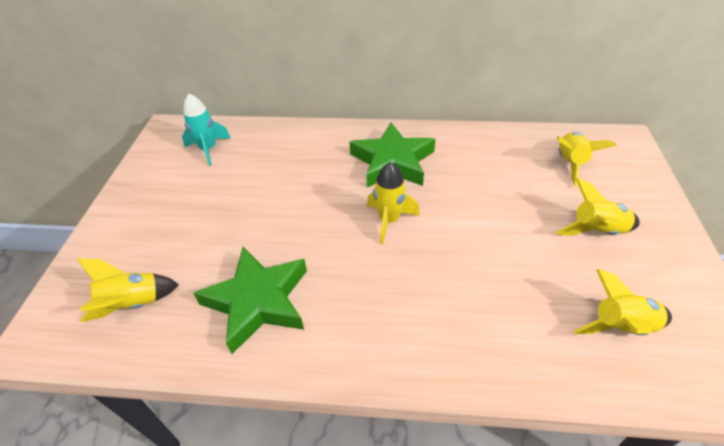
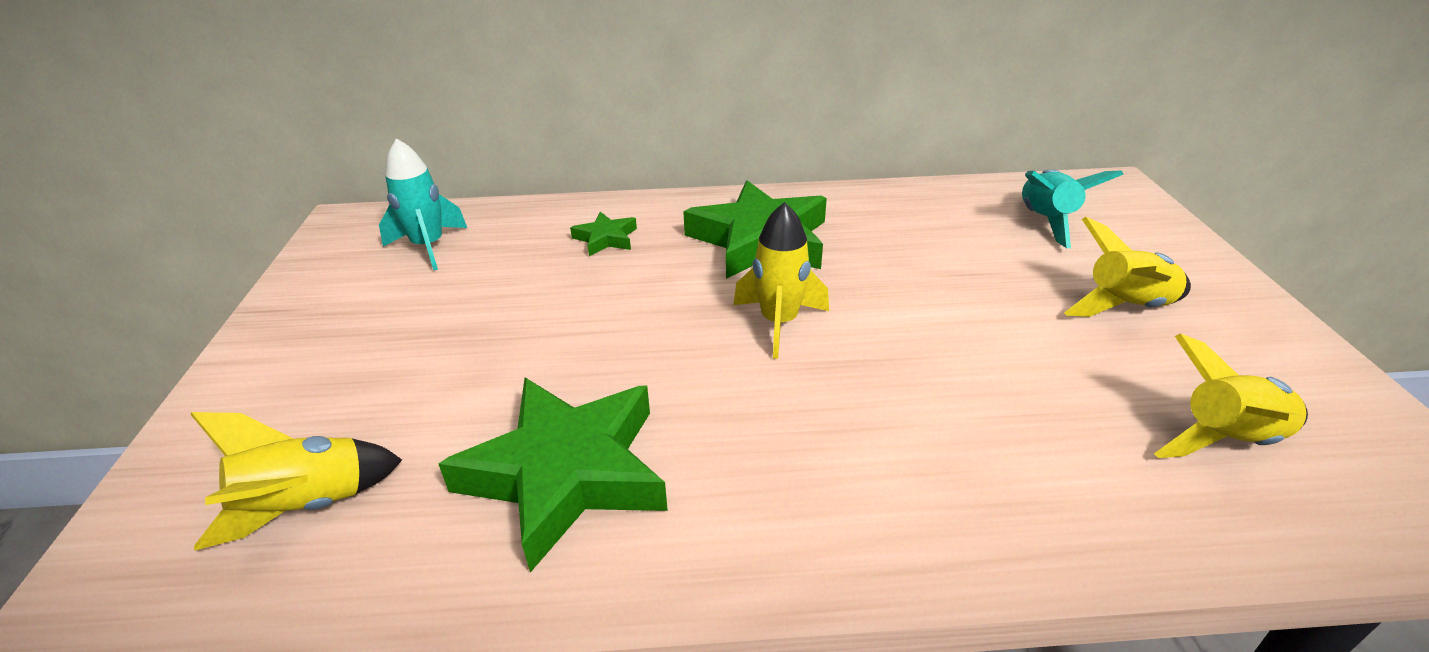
camera: 10 degrees left, 10 degrees down
(305, 152) = (606, 238): none -> green star
(570, 164) = (1045, 222): yellow rocket -> turquoise rocket

